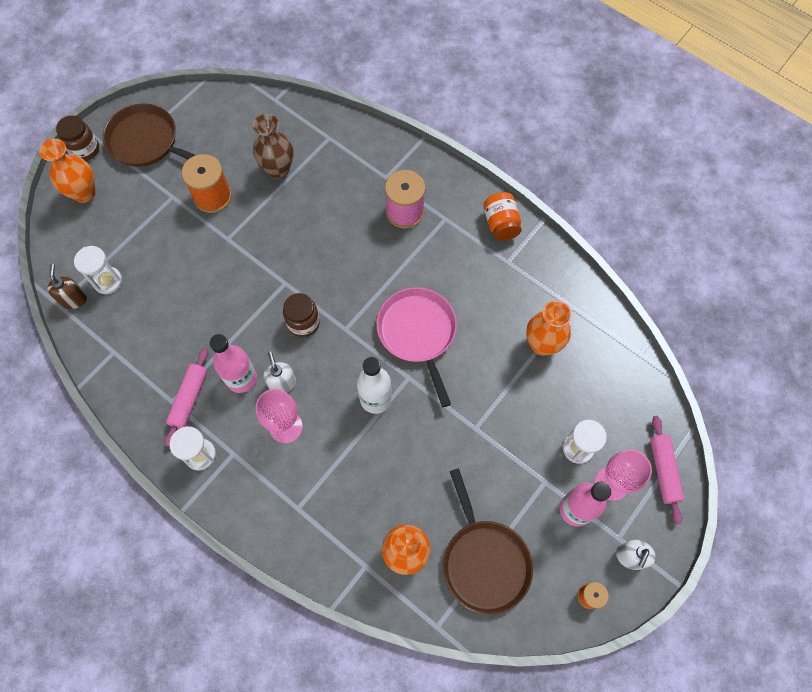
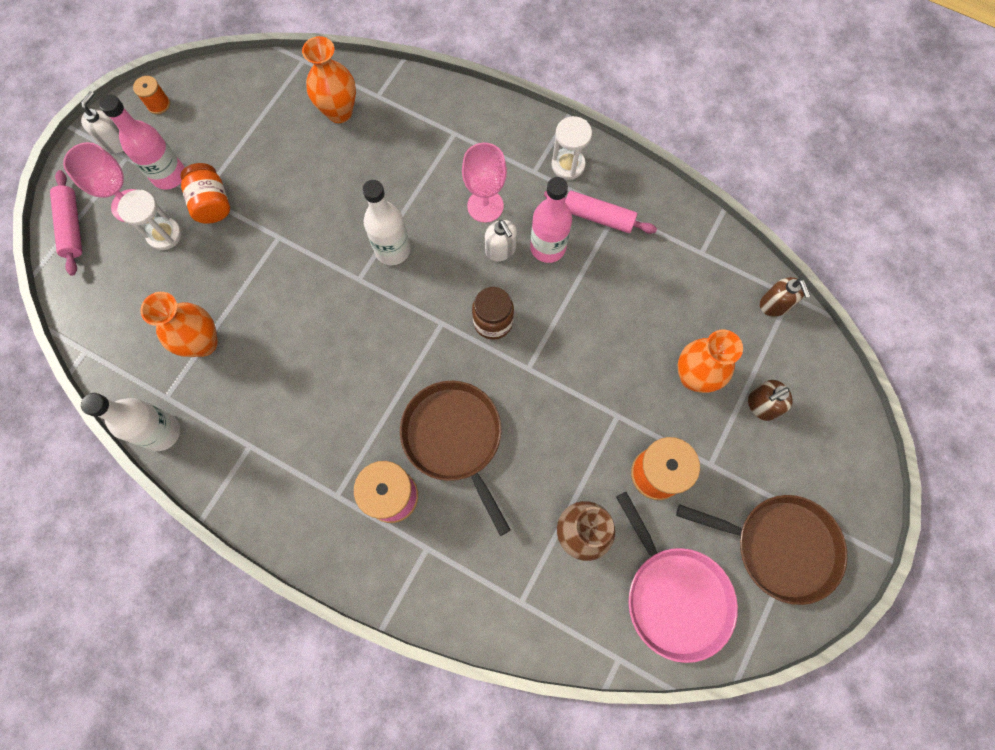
camera: 170 degrees right, 5 degrees up
(84, 193) = (828, 448): orange vase -> orange vase (694, 377)
(85, 150) = (859, 517): brown jar -> none
(108, 281) = (744, 334): white hourglass -> none
(118, 228) = (761, 405): none -> brown soap dispenser
(189, 399) = (598, 217): pink rolling pin -> pink rolling pin turned 75 degrees counterclockwise
(418, 333) = (354, 332): pink pan -> pink pan (675, 596)
(484, 561) = (261, 117): brown pan -> brown pan (454, 438)
(501, 224) = (260, 500): orange jar -> orange jar (212, 203)
(574, 281) = (162, 432): none -> white bottle

